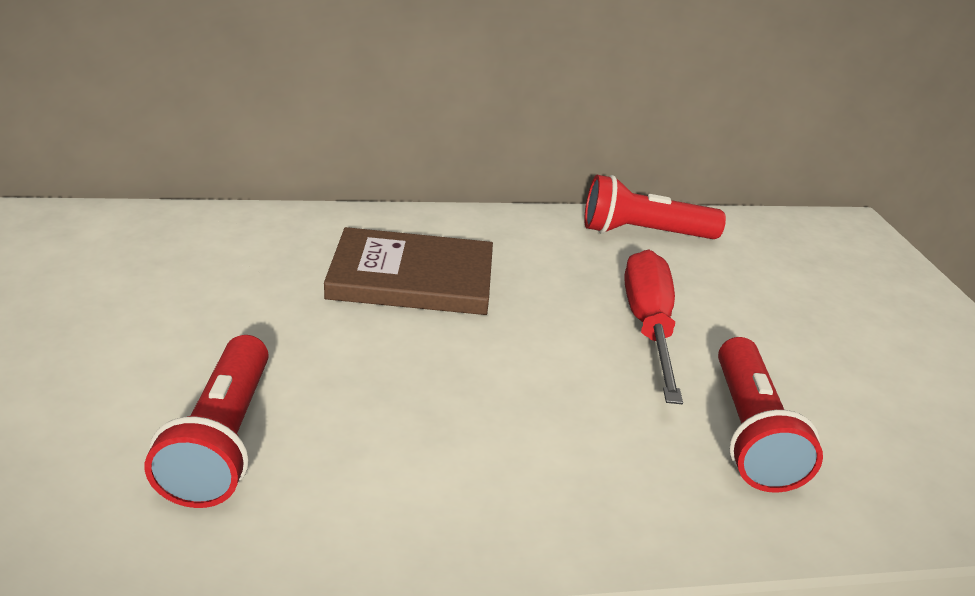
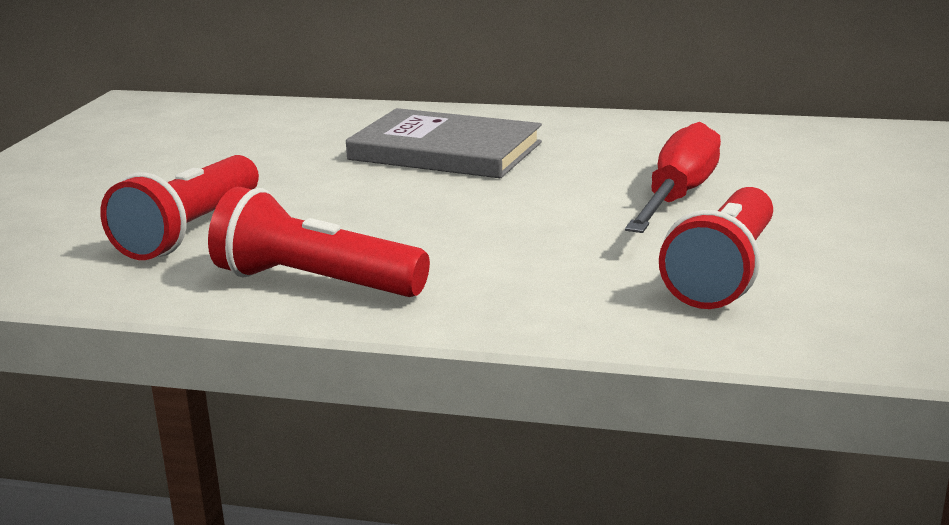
camera: 25 degrees right, 10 degrees down
(412, 277) = (445, 151): brown book -> grey book
(643, 233) = (740, 134): red flashlight -> red flashlight (314, 283)

